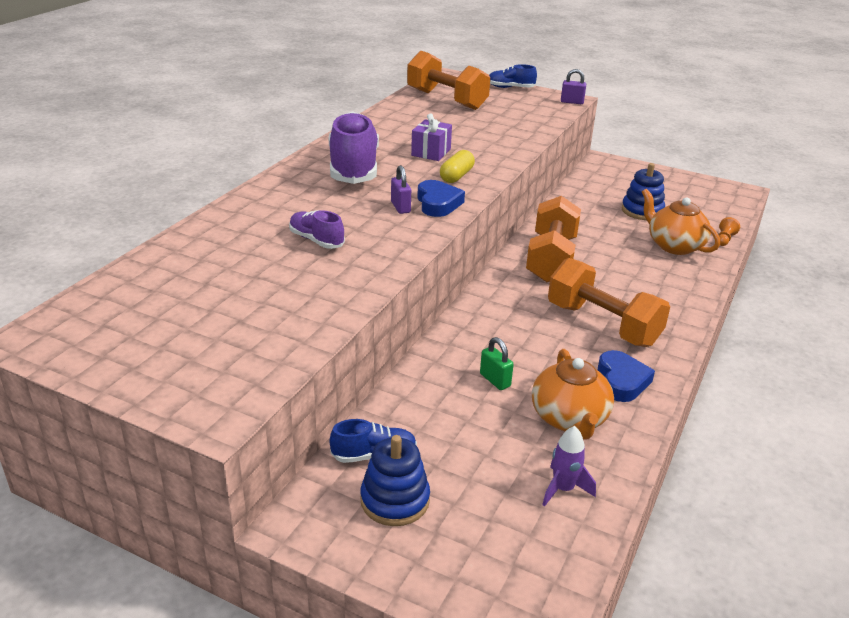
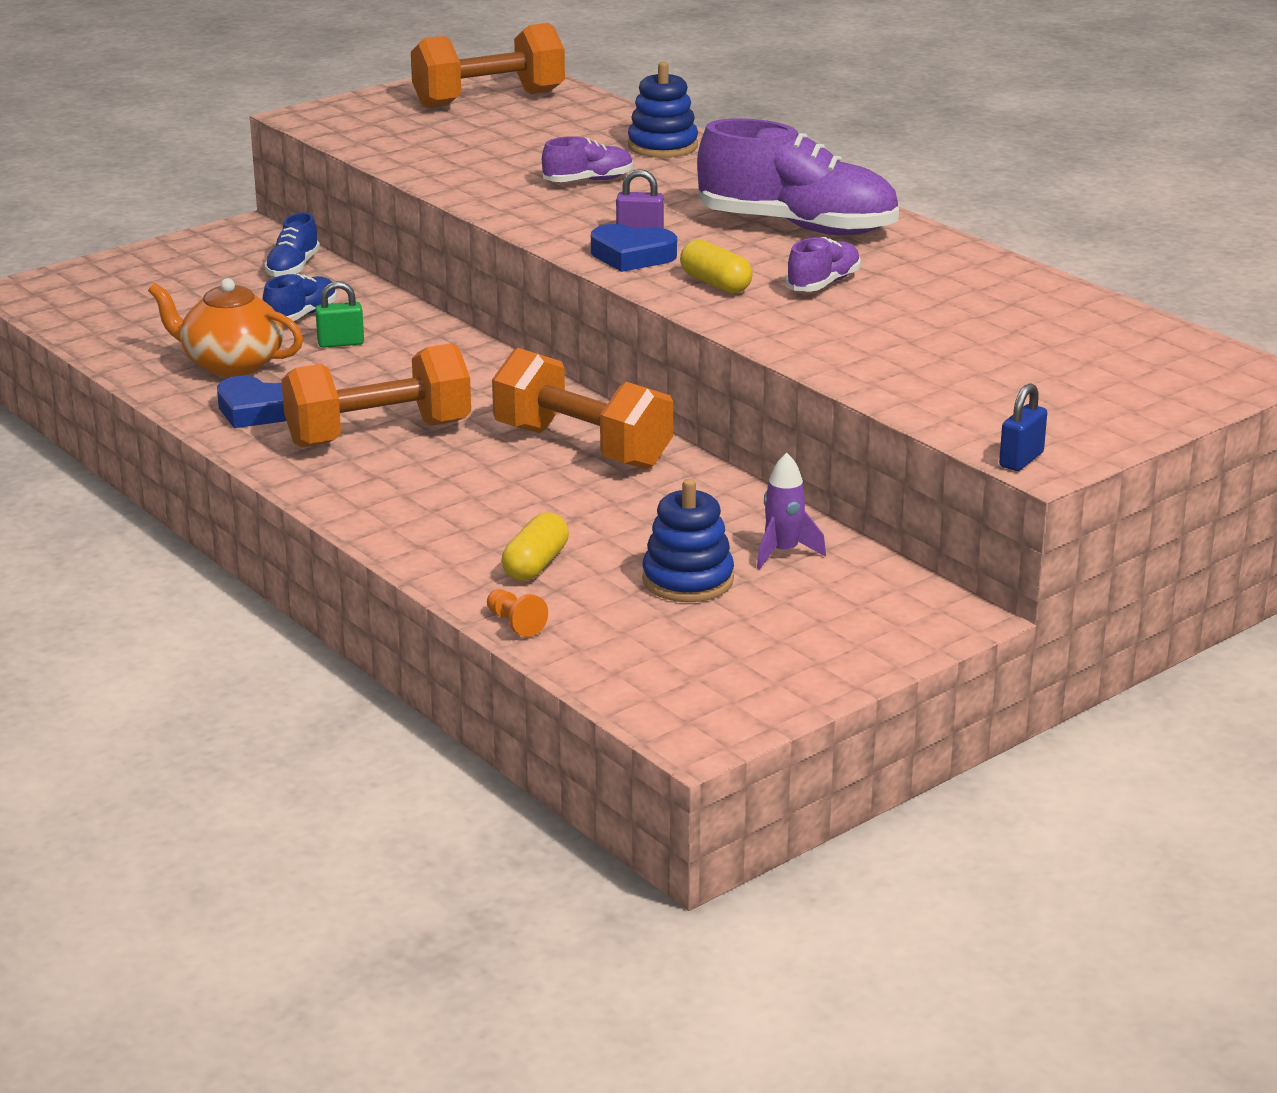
camera: 115 degrees right, 5 degrees down
(395, 500) = (224, 267): blue stacking toy -> blue stacking toy (662, 146)
(431, 152) = (823, 283): purple gift -> purple shoe
(446, 99) = (1088, 342): orange dumbbell -> orange dumbbell (489, 99)
(510, 88) = (1145, 418): blue shoe -> blue shoe (301, 316)
(563, 489) = (143, 335): purple rocket -> purple rocket (783, 552)
(572, 102) = (1021, 460): purple padlock -> blue padlock
(674, 246) = (535, 565): orange teapot -> yellow capsule

